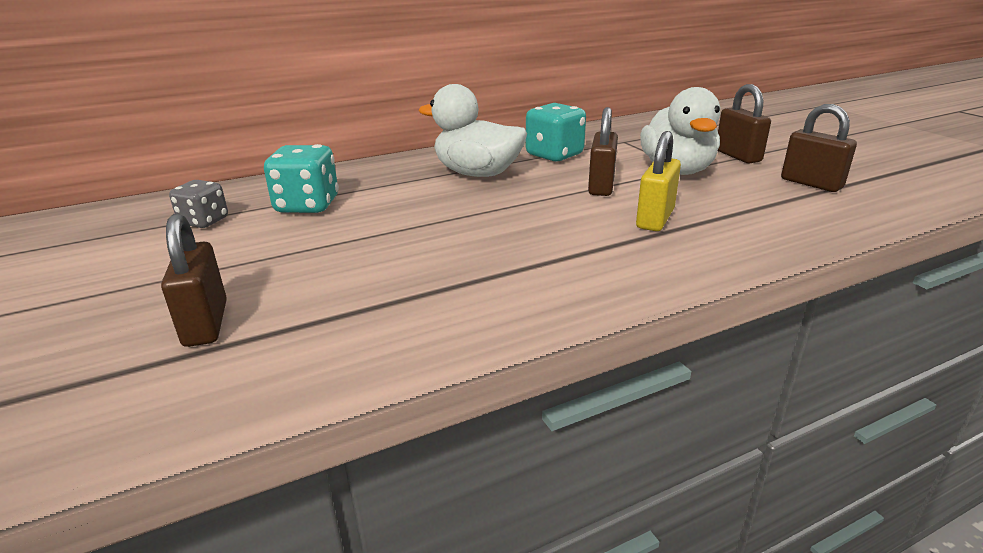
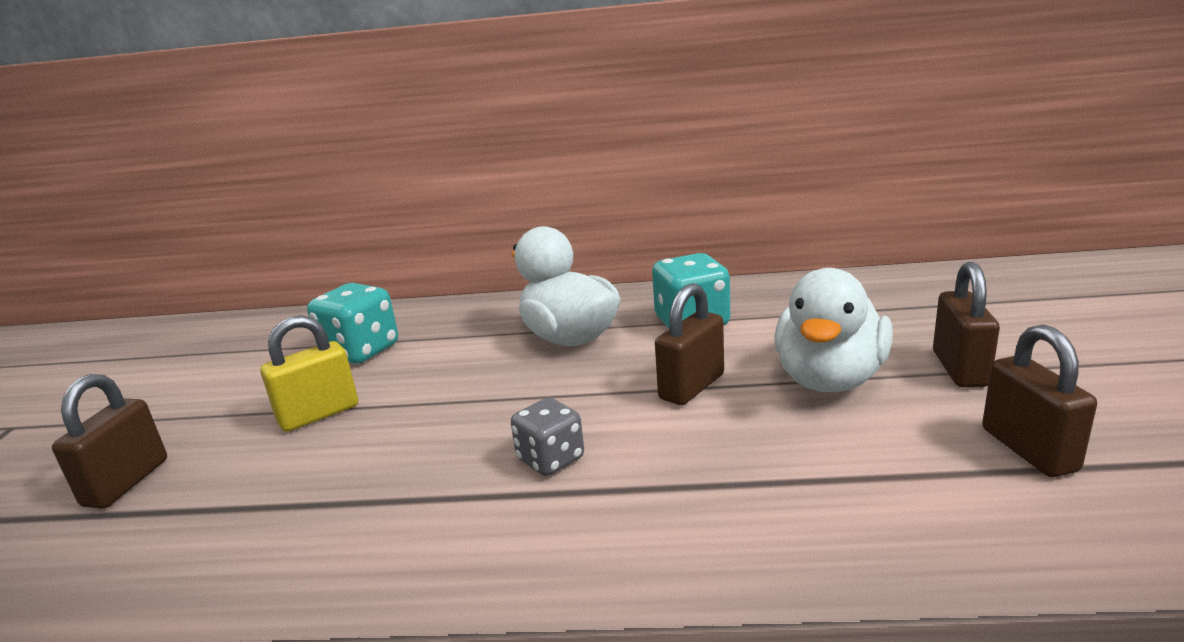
camera: 30 degrees right, 5 degrees down
(204, 221) = (262, 353): grey dice -> grey dice (551, 459)
(655, 219) = (697, 460): yellow padlock -> yellow padlock (319, 414)

